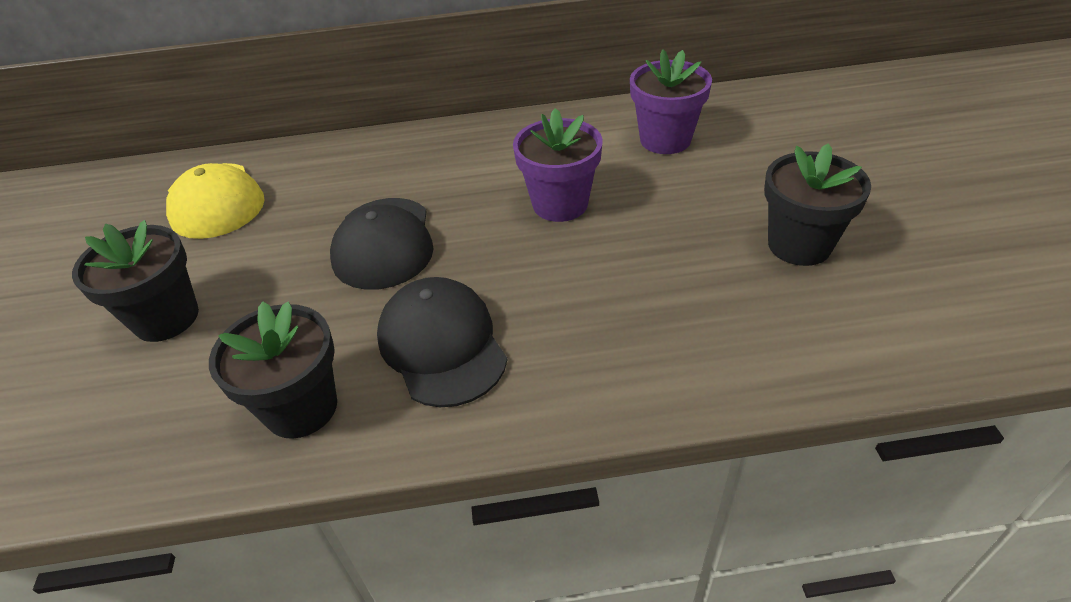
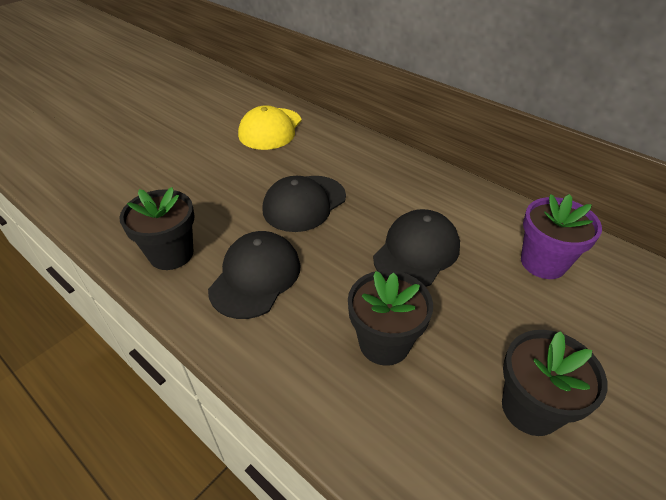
camera: 45 degrees right, 0 degrees up
(166, 318) = (186, 171): black flower pot -> black flower pot (384, 343)
(560, 204) = (416, 252): purple flower pot -> black cap

